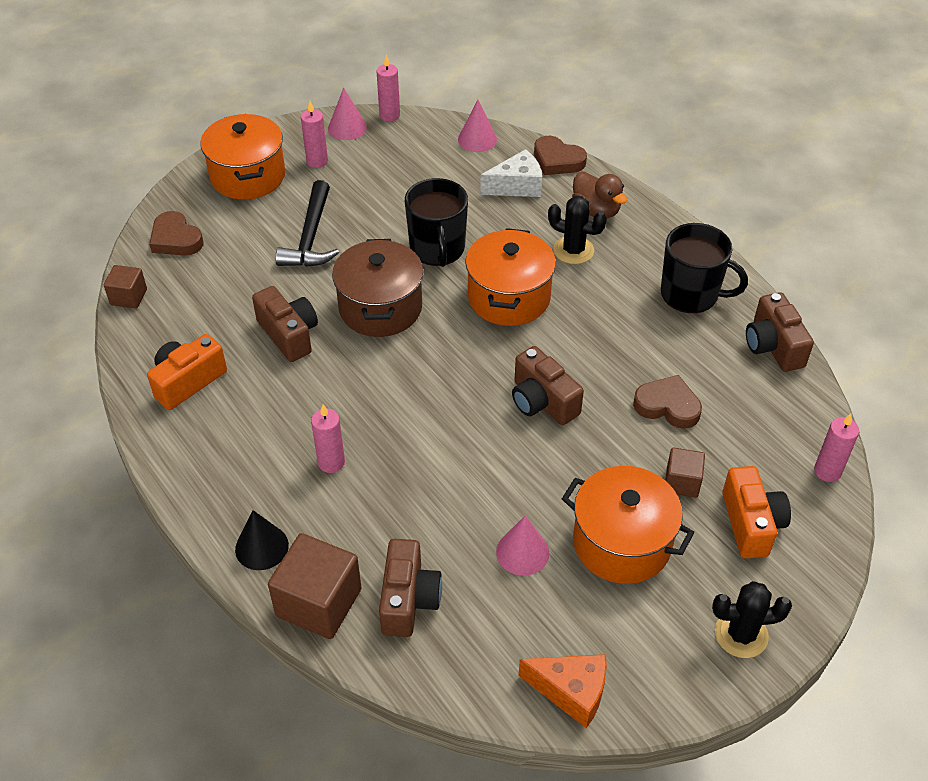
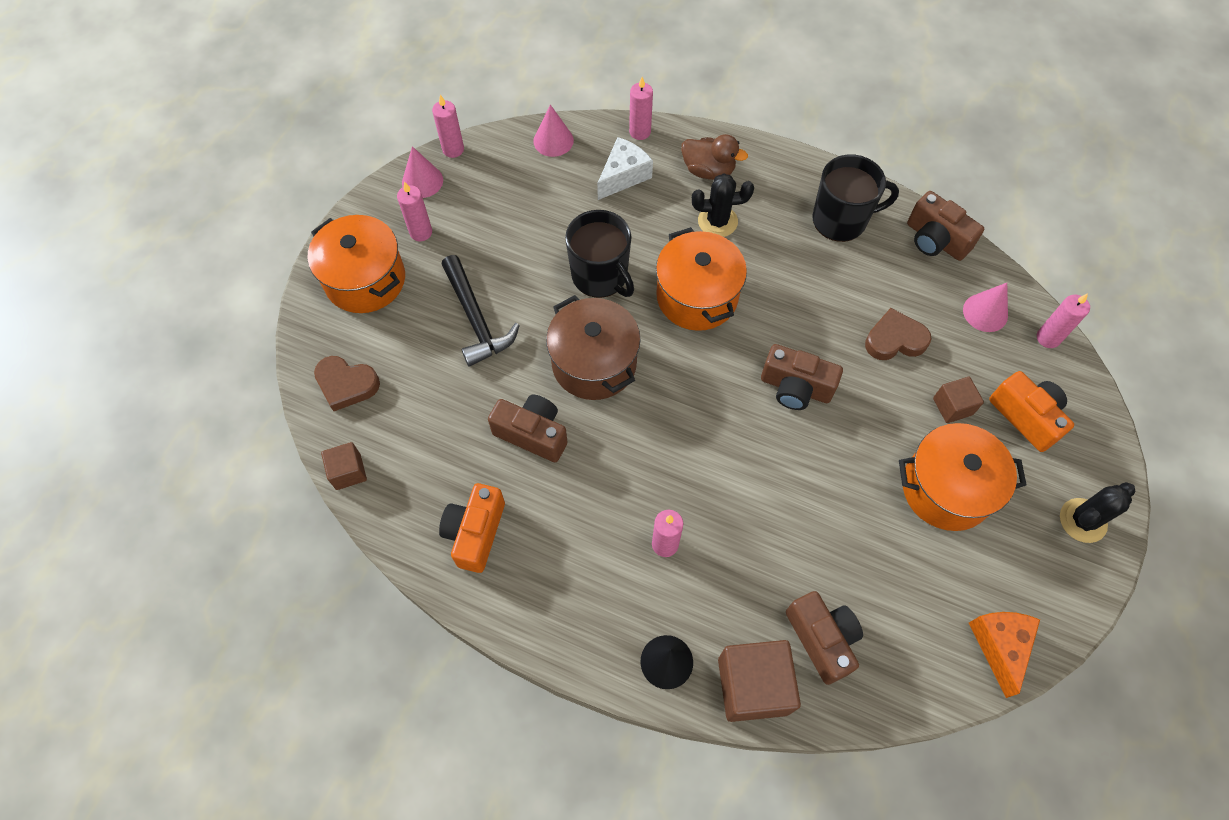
camera: 30 degrees left, 15 degrees up
(522, 552) = (878, 541): pink cone -> pink cone (985, 312)
(557, 160) = (640, 132): brown heart -> pink candle
(571, 692) = (999, 646): orange cheese -> orange cheese turned 75 degrees counterclockwise

